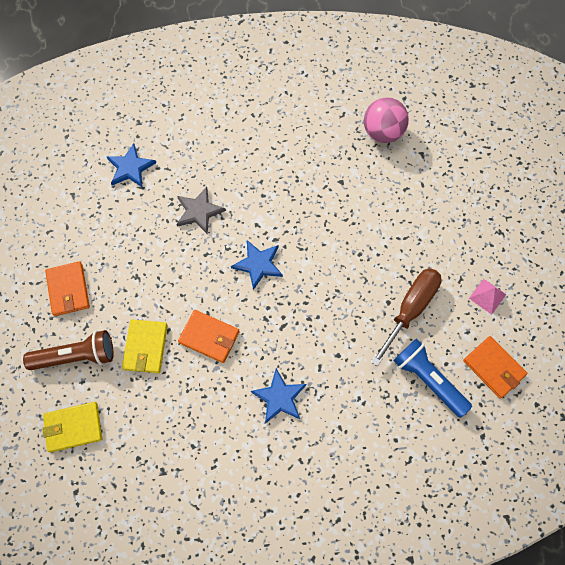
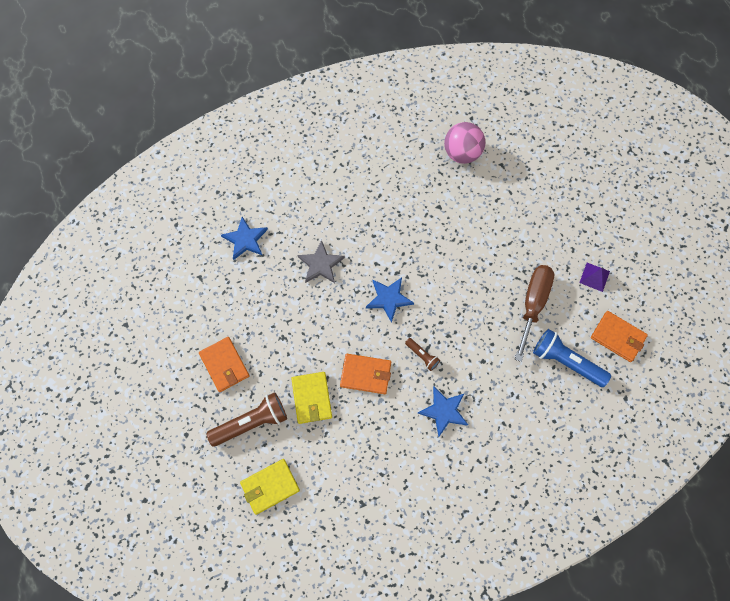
camera: 15 degrees left, 0 degrees up
(274, 333) = (422, 356): none -> brown flashlight
(487, 296) = (594, 277): pink pyramid -> purple pyramid

